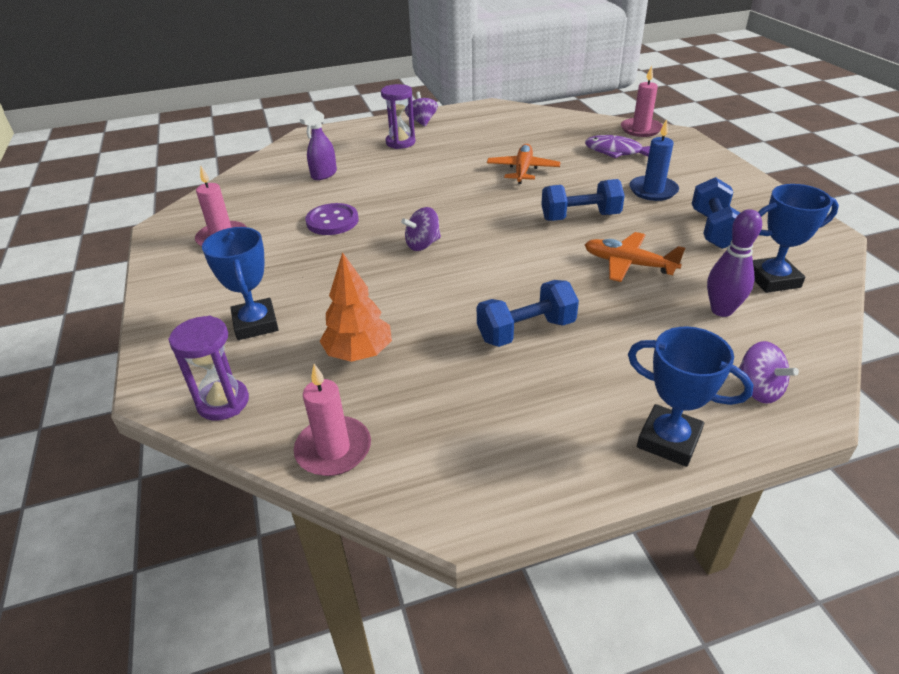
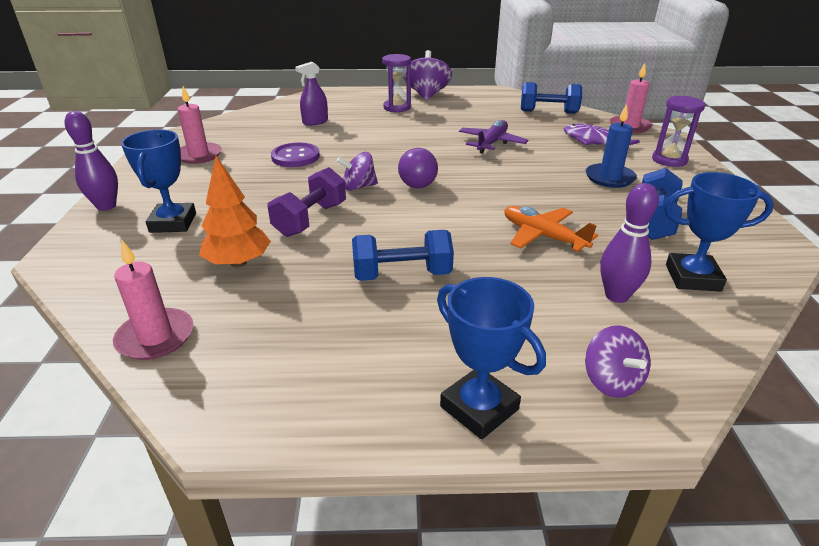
camera: 15 degrees right, 5 degrees down
(164, 320) = (106, 206): none -> purple bowling pin
(223, 402) = (99, 278): purple hourglass -> purple hourglass (669, 160)
(399, 291) = (310, 219): none -> purple dumbbell
(422, 122) = (427, 95): purple spinning top -> purple spinning top, size x1.61
(476, 228) = (416, 182): none -> purple light bulb
(522, 170) = (491, 143): orange plane -> purple plane
(580, 217) = (521, 188): blue dumbbell -> blue dumbbell (548, 112)

